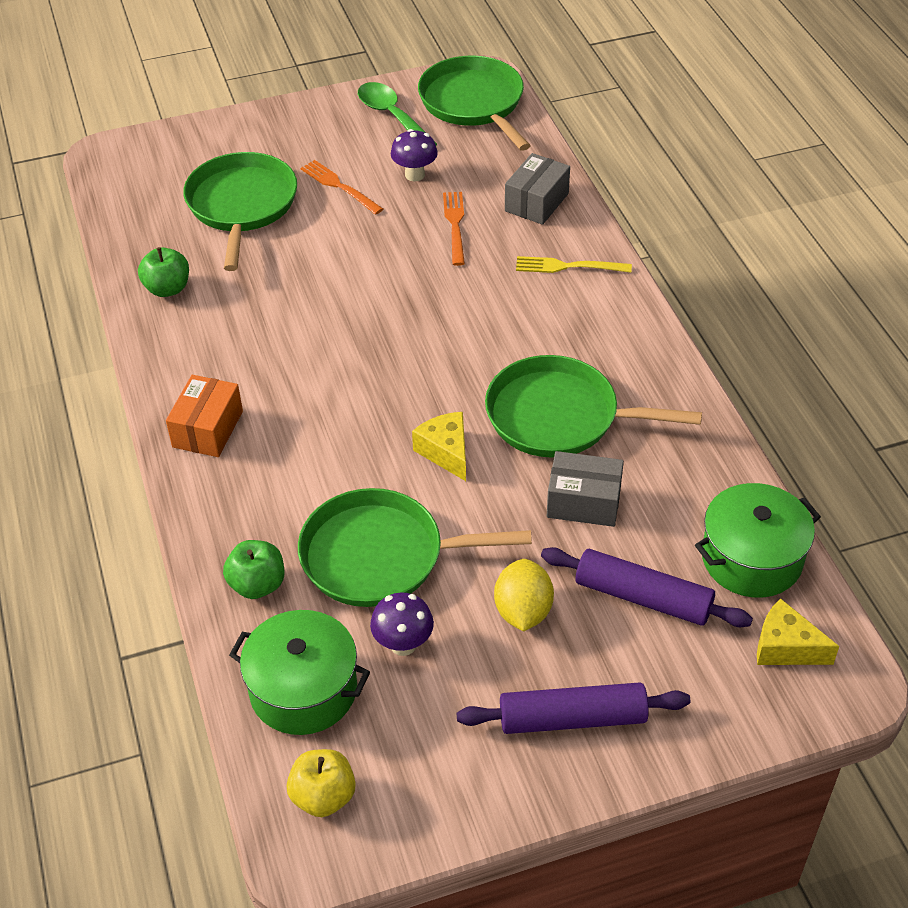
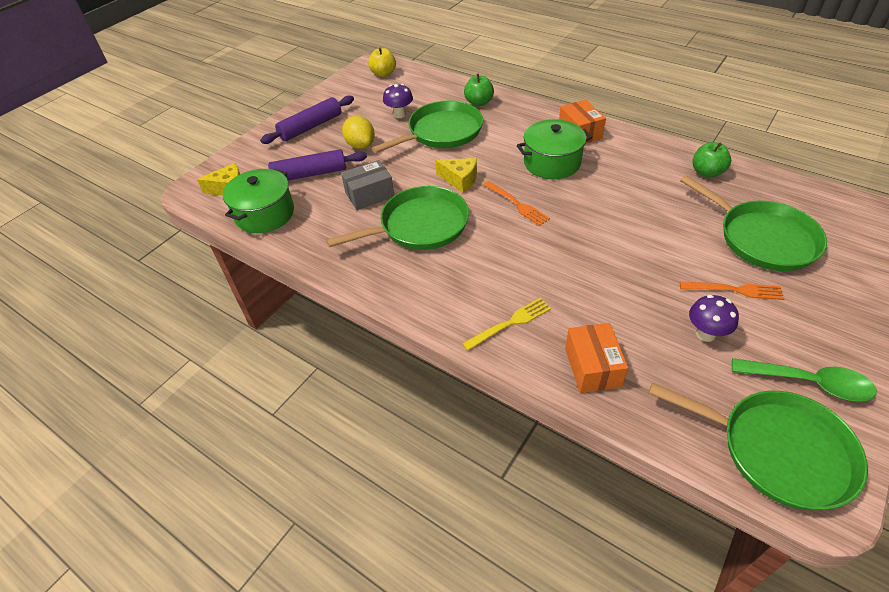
camera: 145 degrees right, 0 degrees up
(303, 689) = (422, 89): green pot -> green pot (552, 163)
(455, 225) = (621, 309): orange fork -> orange fork (517, 204)
(536, 202) = (592, 367): grey box -> orange box

